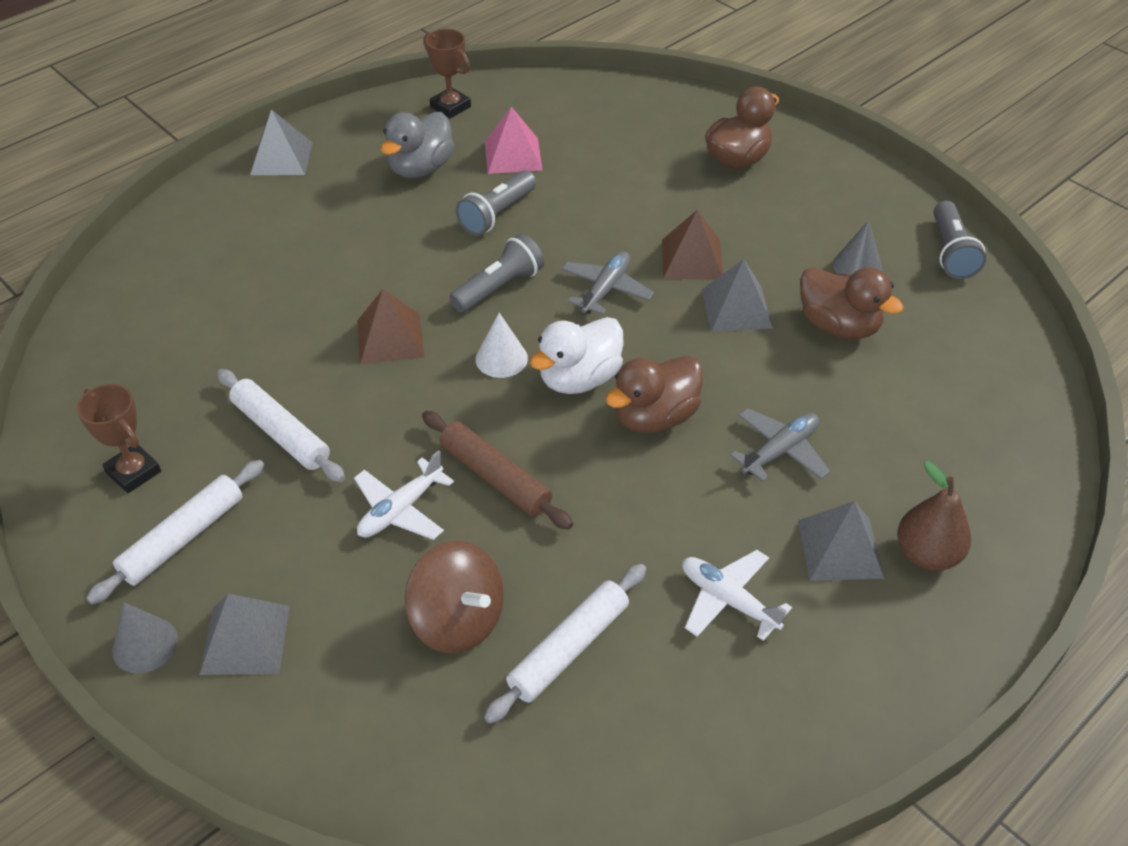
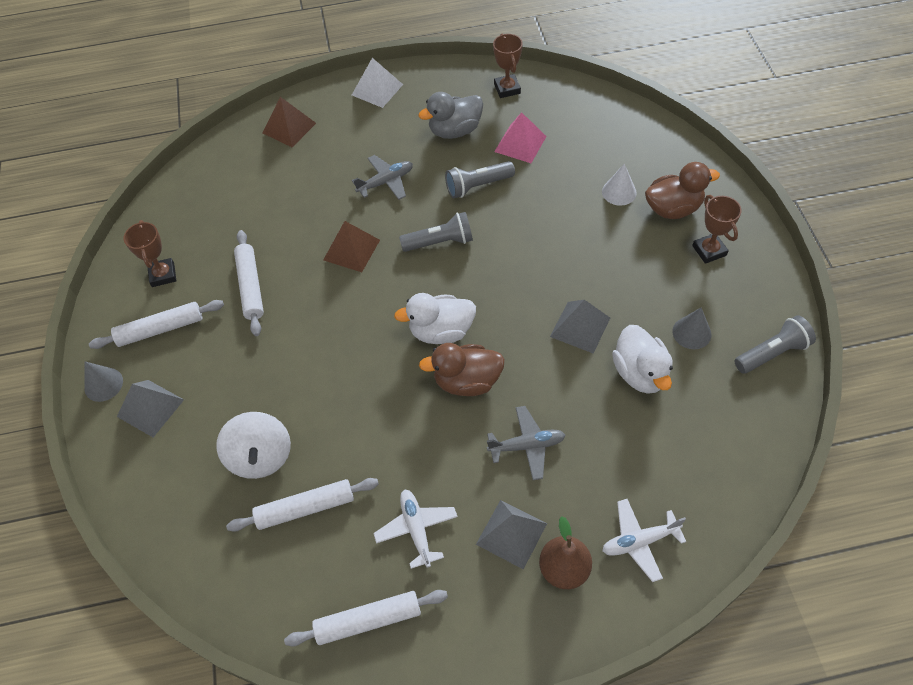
camera: 35 degrees right, 10 degrees up
(281, 158) = (377, 89): grey pyramid -> white pyramid
(401, 510) = (279, 369): white plane -> white plane (639, 541)
(457, 620) = (260, 456): brown spinning top -> white spinning top
(495, 477) = (344, 375): brown rolling pin -> none
(501, 358) = (405, 294): white cone -> white cone (619, 192)
(606, 290) = (505, 273): grey plane -> grey plane (386, 182)
(692, 259) = (579, 275): brown pyramid -> brown pyramid (289, 128)
(755, 731) = (368, 620): none -> white rolling pin
(808, 184) = (709, 250): none -> brown trophy
(838, 326) = (640, 373): brown duck -> white duck
(951, 252) = (772, 353): grey flashlight -> grey flashlight turned 150 degrees counterclockwise

